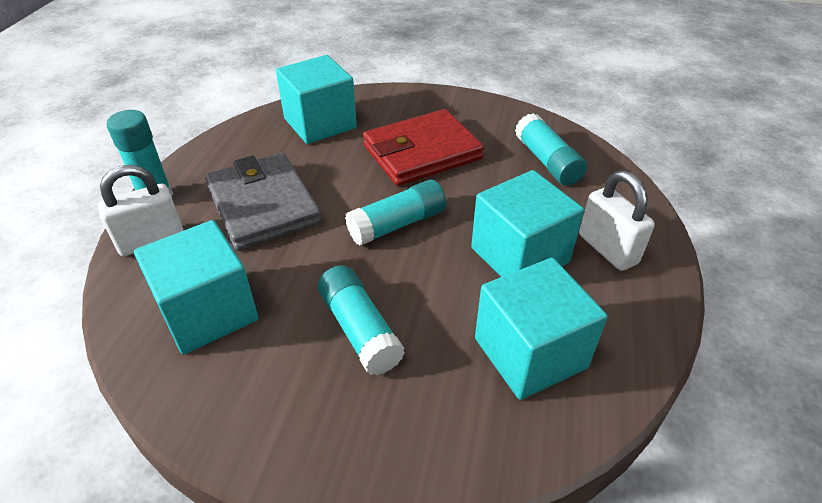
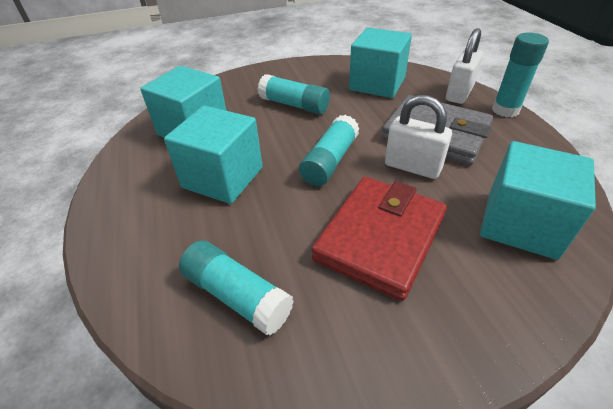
camera: 150 degrees right, 0 degrees up
(607, 249) = (149, 212): white padlock -> white padlock (412, 167)

